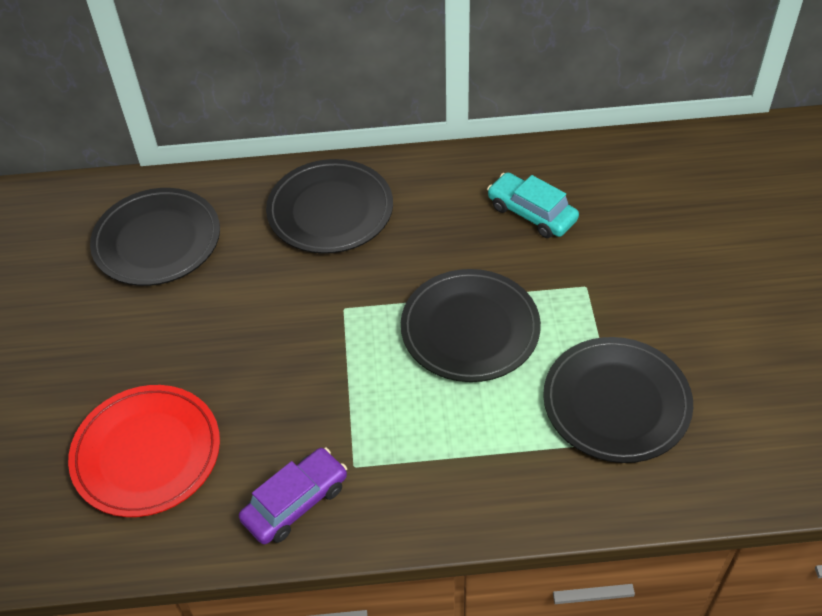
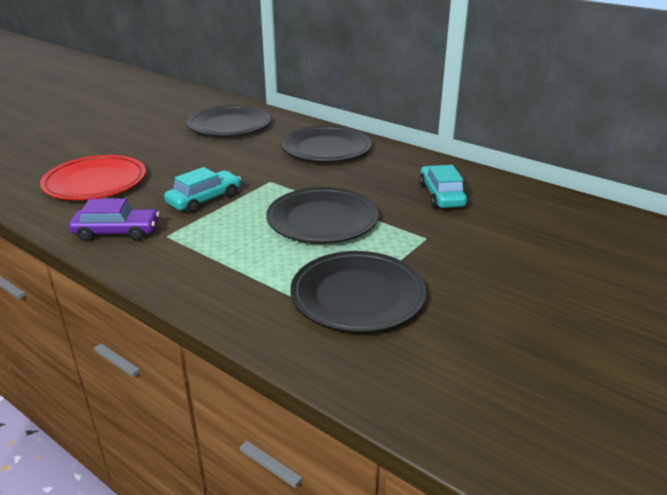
camera: 40 degrees right, 20 degrees down
(315, 387) = (204, 199): none -> turquoise car

